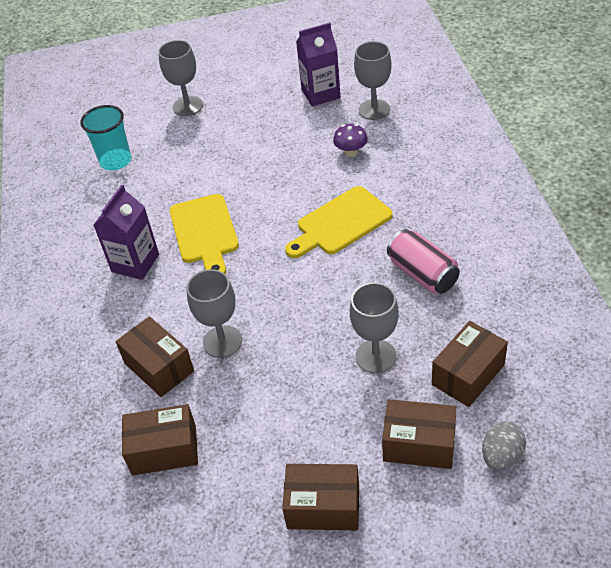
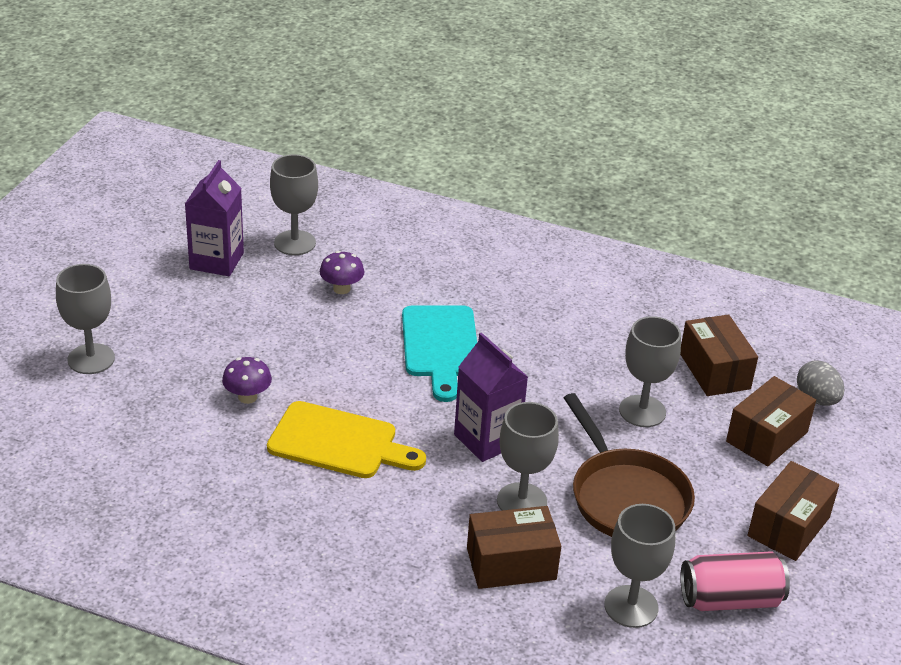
camera: 65 degrees left, 10 degrees down
(115, 161) = (113, 459): turquoise cup -> none
(135, 263) = (325, 516): purple carton -> purple carton (487, 439)
(164, 450) = (631, 606): brown box -> grey goblet
(210, 176) = (247, 397): none -> purple mushroom
(272, 393) = (626, 497): none -> brown pan
(340, 223) = (440, 346): yellow cutting board -> turquoise cutting board
(422, 274) = (568, 333): pink can -> pink can (730, 599)

